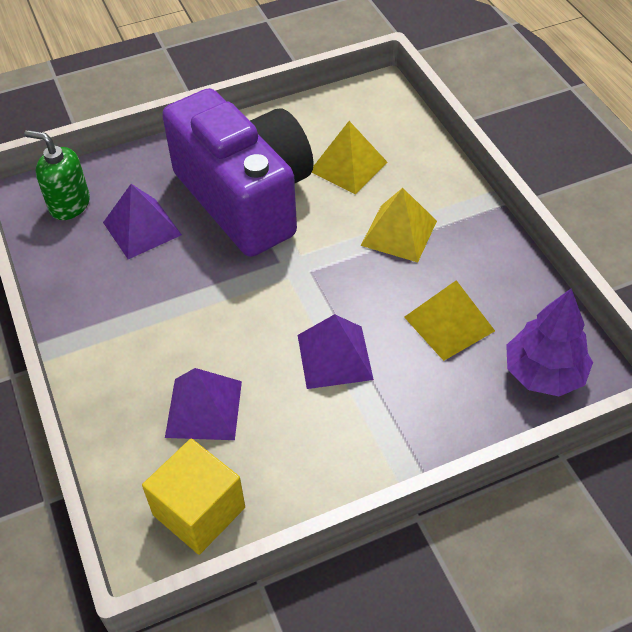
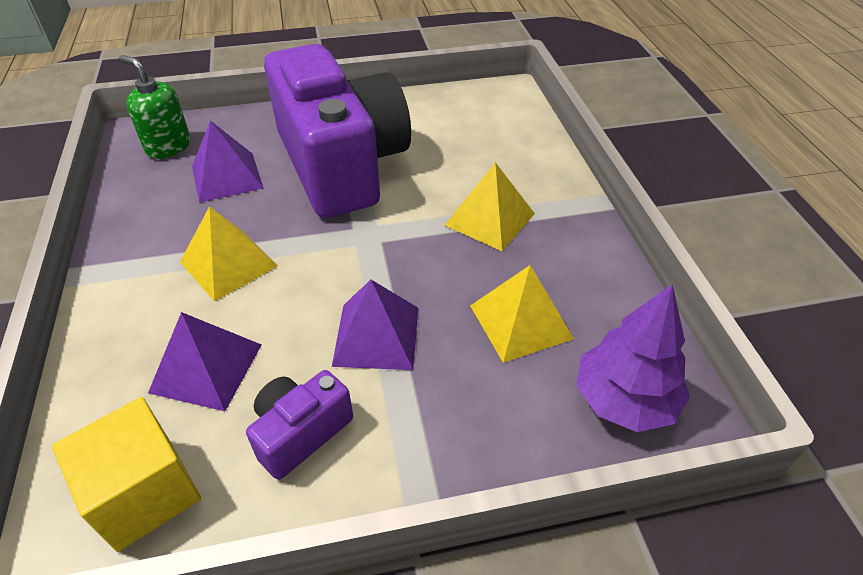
camera: 10 degrees right, 5 degrees down
(301, 445) = (300, 432): none -> purple camera
(348, 166) = (455, 151): yellow pyramid -> yellow pyramid (228, 264)

